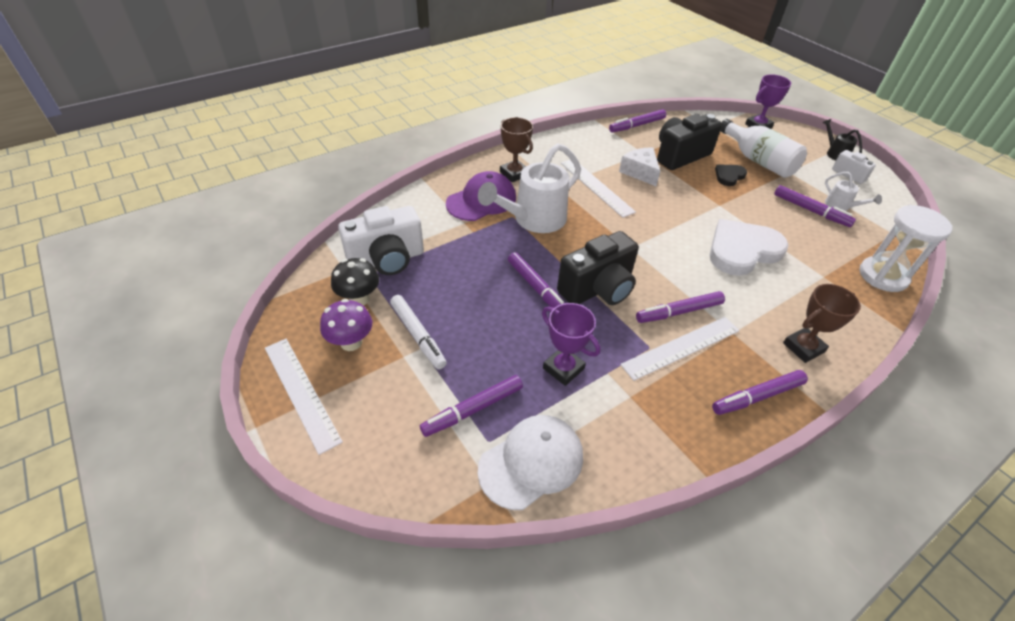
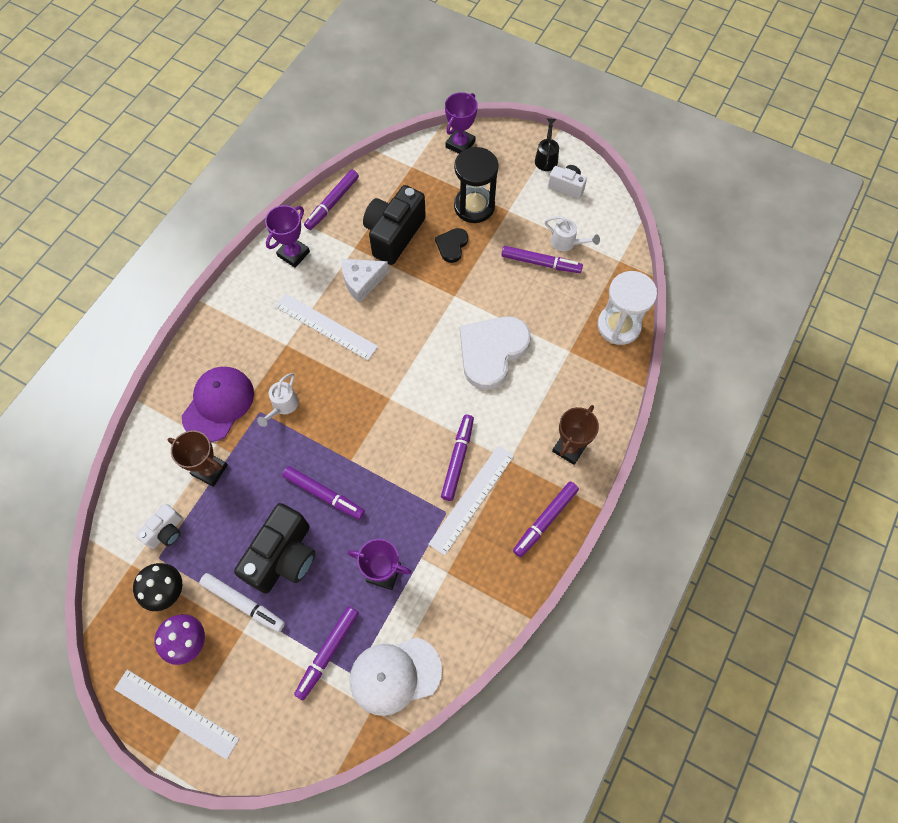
camera: 25 degrees left, 20 degrees up
(387, 260) = (166, 531): white camera -> white camera, size x0.53
(514, 174) = (233, 347): brown trophy -> brown trophy (210, 470)
(531, 462) = (395, 675): white cap -> white cap turned 135 degrees counterclockwise
(533, 220) = (283, 406): white watering can -> white watering can, size x0.47
(591, 141) = (293, 254): none -> purple trophy
(598, 289) = (379, 467): black camera -> black camera (283, 557)
(640, 172) = (362, 282): white cheese -> white cheese turned 60 degrees counterclockwise
(678, 312) = (458, 459): purple marker -> purple marker turned 150 degrees clockwise
(758, 161) = (474, 206): white bottle -> black hourglass
(834, 153) = (546, 158): black watering can -> black watering can turned 60 degrees clockwise

